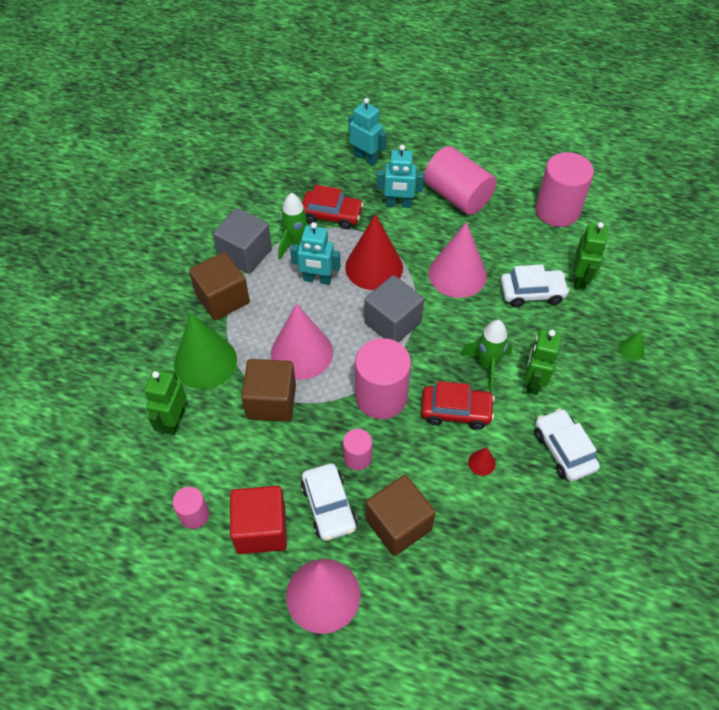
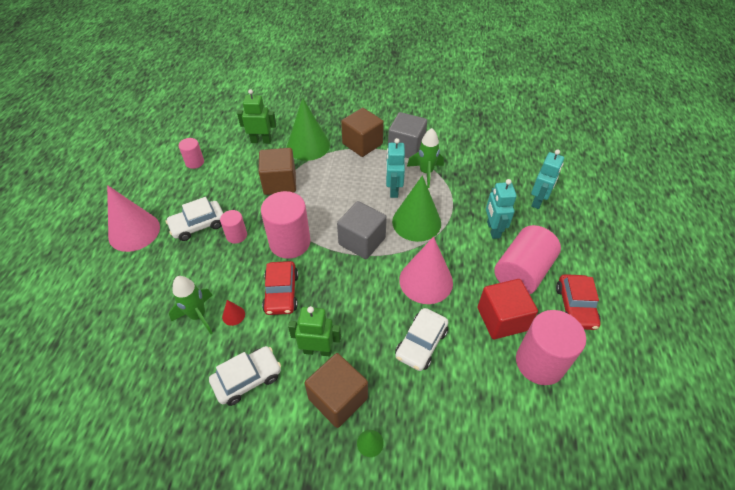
camera: 80 degrees right, 5 degrees down
(261, 529) = (183, 194): red cube -> red cube (502, 319)
(301, 353) = (323, 192): pink cone -> none
(331, 215) = (463, 188): red car -> red car (575, 307)
(374, 267) = (416, 222): red cone -> green cone
(398, 524) = (182, 266): brown cube -> brown cube (338, 398)
(487, 365) = (330, 312): green rocket -> green rocket (198, 316)
(532, 292) = (421, 343): white car -> white car turned 45 degrees clockwise
(580, 279) = (451, 389): green robot -> none

